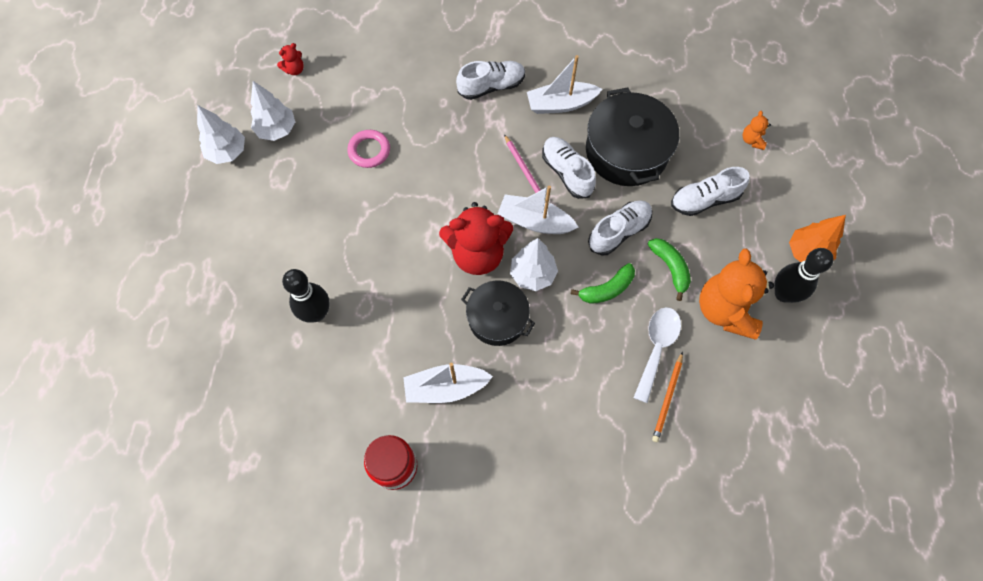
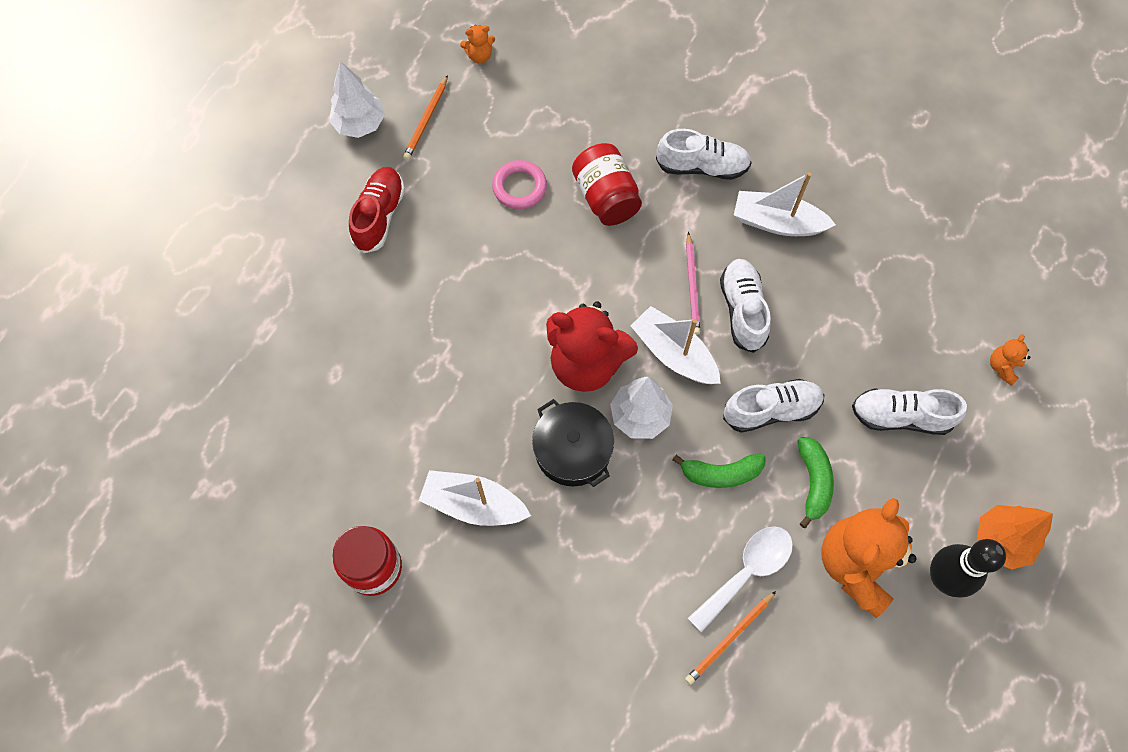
camera: 25 degrees right, 0 degrees up
(275, 212) = (379, 216): none -> red shoe
(277, 130) = (426, 120): white tree -> orange pencil
(294, 70) = (479, 56): red teddy bear -> orange teddy bear
(317, 313) = (371, 353): black bowling pin -> none
(434, 133) = (606, 197): none -> red jar
(626, 151) = (831, 314): black pot -> none

